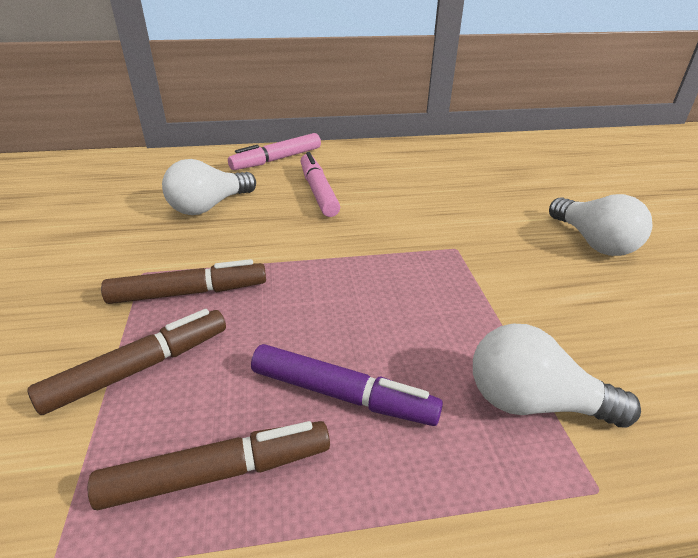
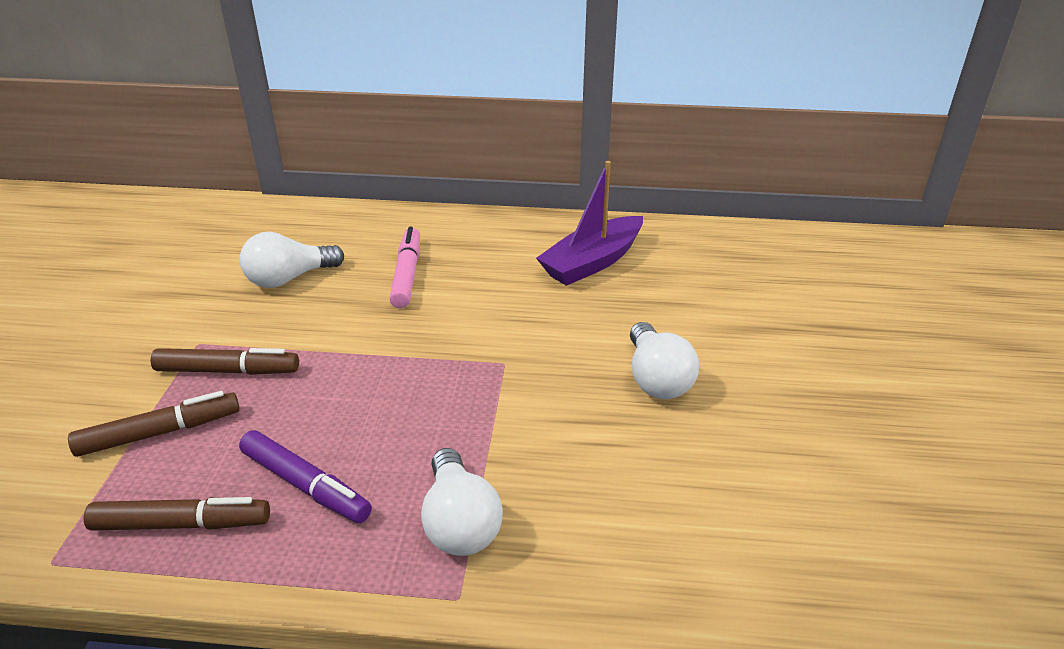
camera: 15 degrees right, 0 degrees up
(277, 159) = (387, 226): pink marker -> none
(466, 167) = (592, 262): none -> purple boat
(533, 402) = (459, 522): white light bulb -> white light bulb turned 135 degrees counterclockwise

